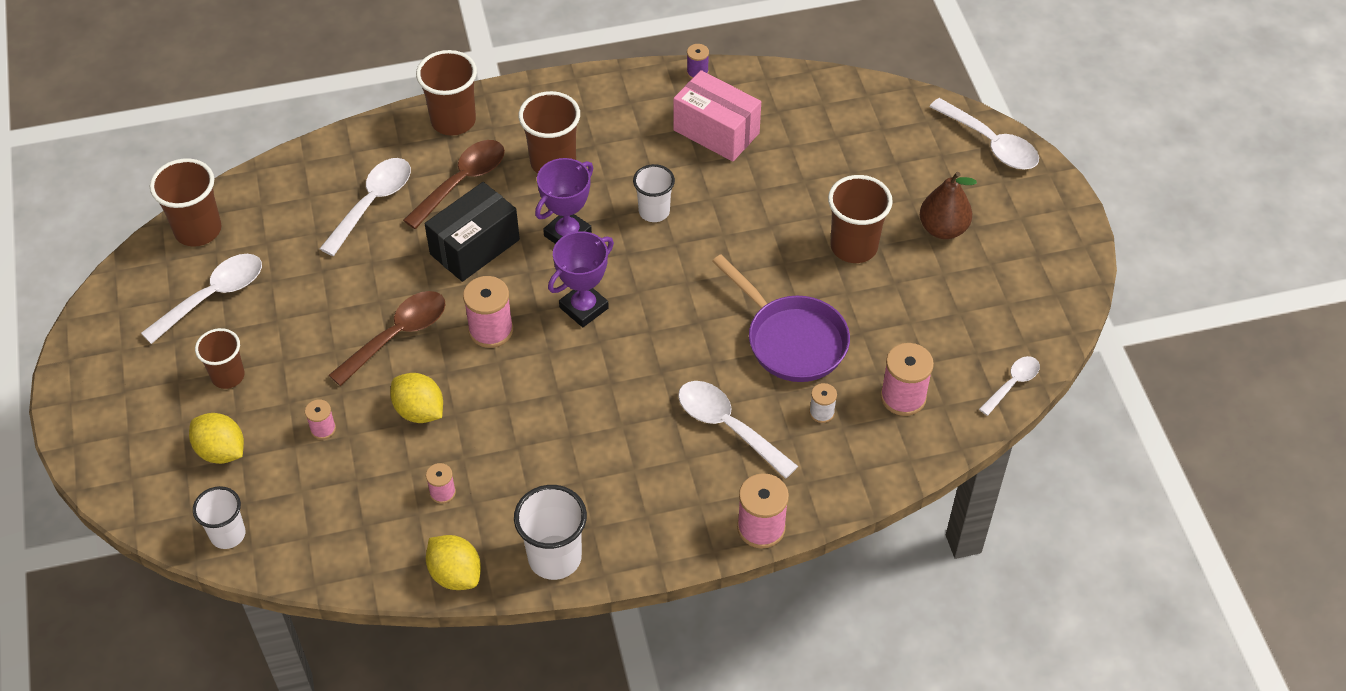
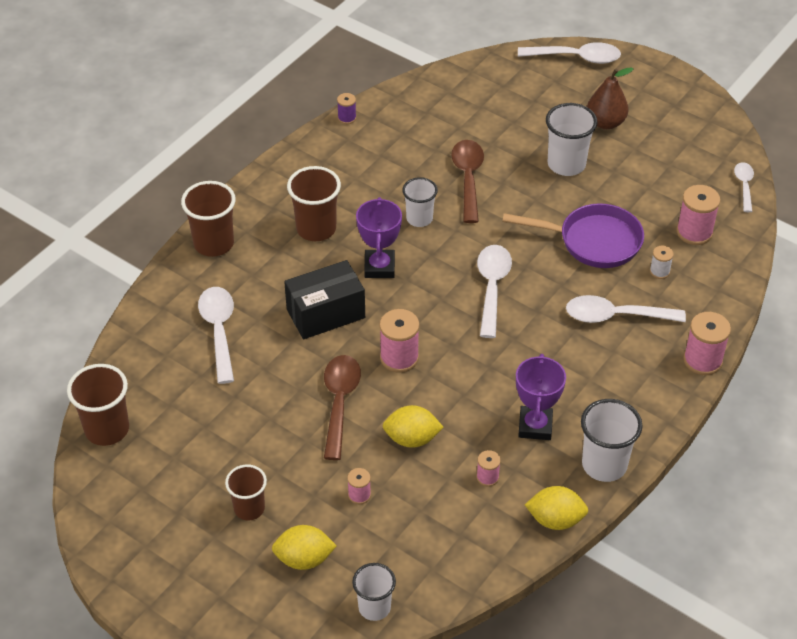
camera: 40 degrees left, 5 degrees down
(213, 296) = (173, 465): white spoon -> white spoon (492, 287)
(462, 182) = (267, 278): brown spoon -> brown spoon (468, 178)
(474, 247) = (325, 313): black box -> black box turned 60 degrees clockwise
(584, 308) = (444, 305): purple trophy -> purple trophy (535, 426)
(716, 131) = (402, 147): pink box -> none
(854, 246) = (566, 164): brown cup -> white cup

